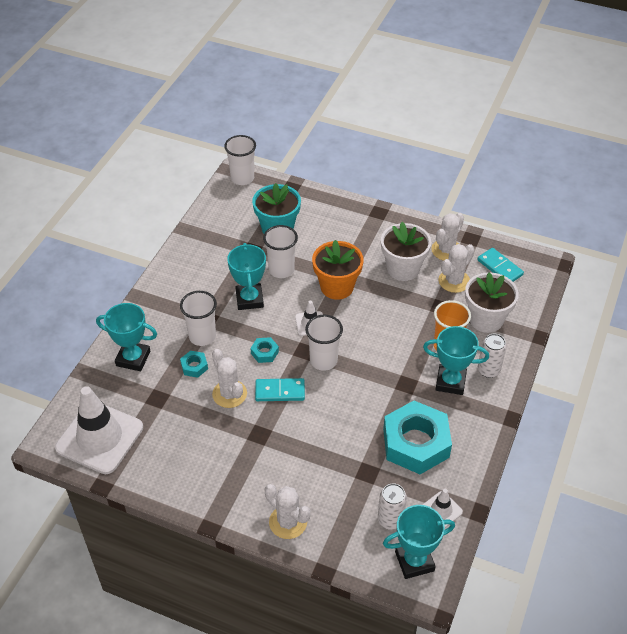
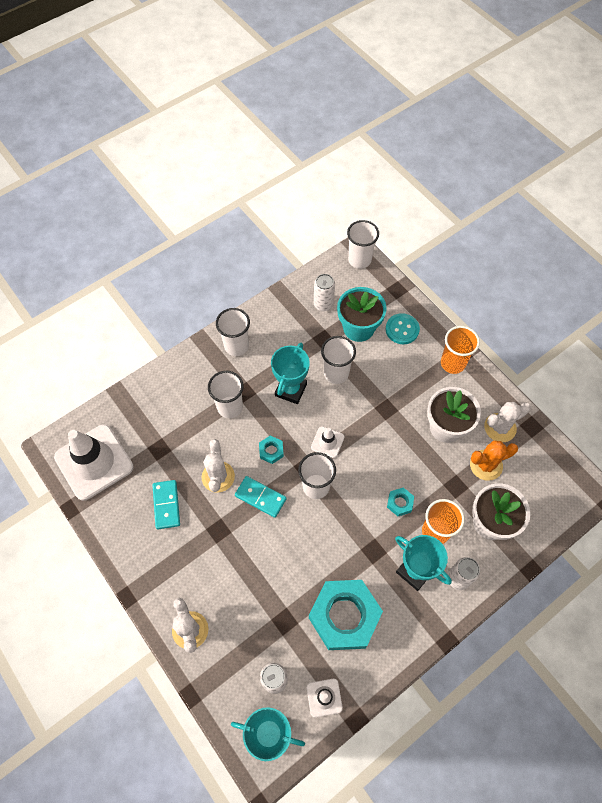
camera: 30 degrees right, 15 degrees up
(133, 358) = (163, 399): turquoise trophy -> none
(175, 287) = (236, 346): none -> white cup
(194, 366) = (206, 434): turquoise nut -> turquoise nut (400, 503)
(233, 224) = (323, 304): none -> white can
(316, 214) = (402, 329): none -> turquoise button
(337, 287) = (374, 416): orange flower pot -> none
(376, 221) = (452, 363): none -> orange cup
(454, 281) = (486, 465): white cactus -> orange cactus
(500, 267) = (540, 473): turquoise domino -> turquoise domino (166, 505)

